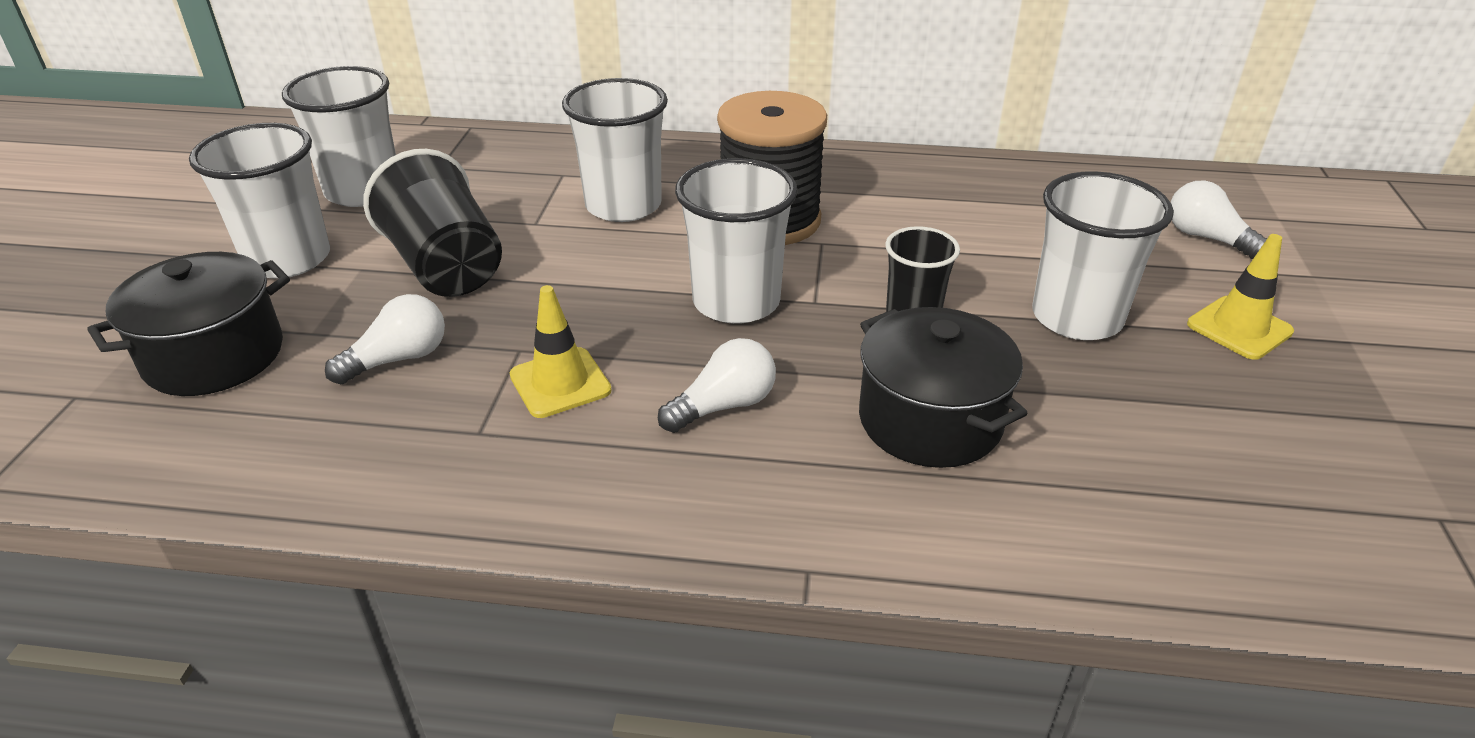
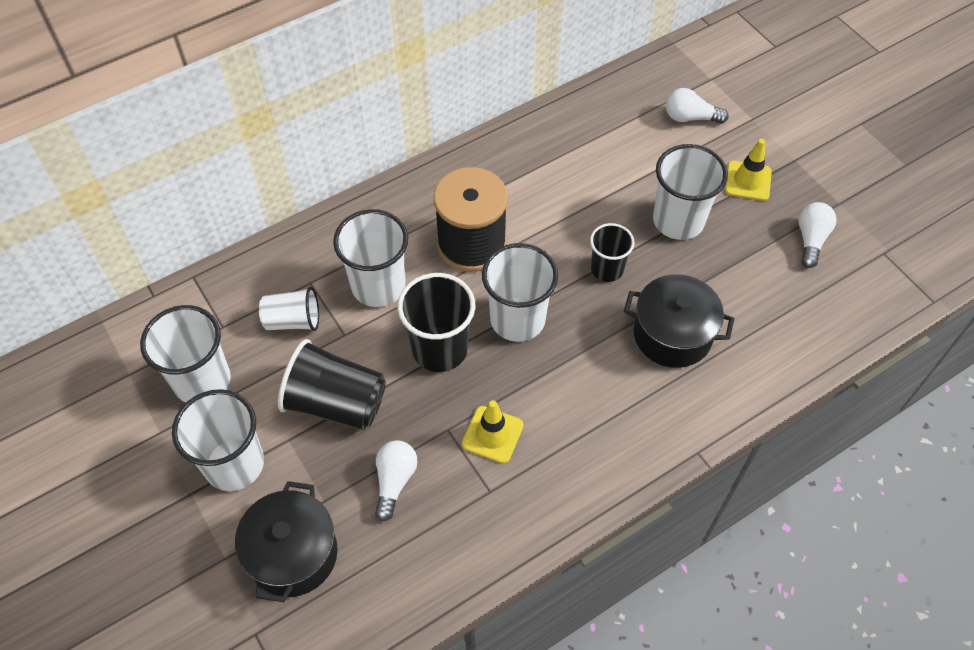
camera: 40 degrees left, 20 degrees up
(505, 191) = (293, 321): none -> white cup
(612, 281) = (440, 349): none -> black cup
(723, 406) = (580, 392): white light bulb -> white light bulb (811, 239)

